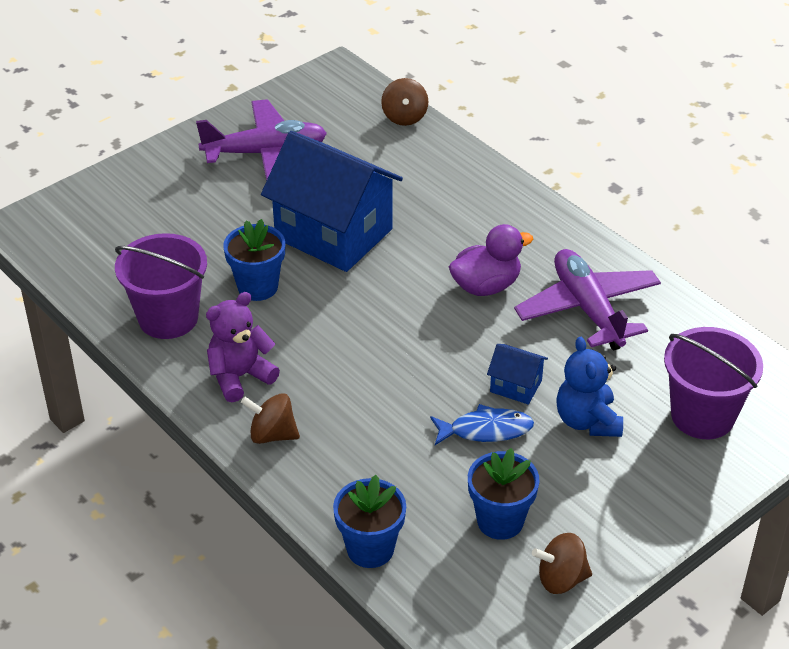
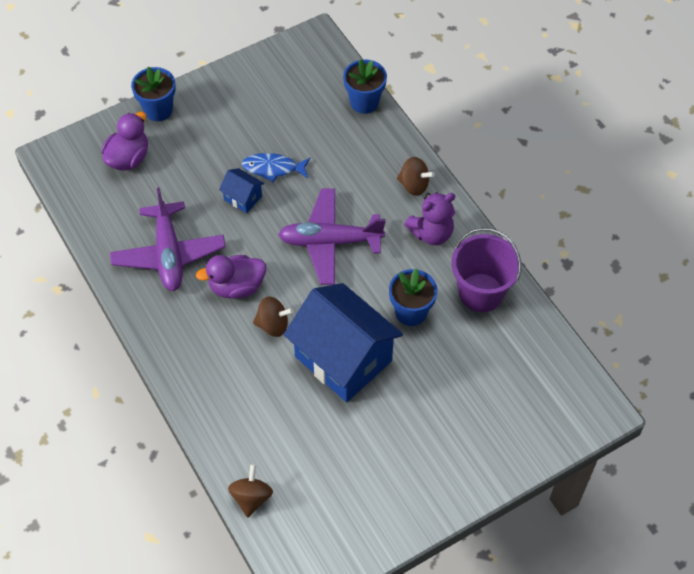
camera: 170 degrees left, 15 degrees up
(265, 153) = (388, 467): purple plane -> purple plane (330, 242)
(500, 521) = (283, 108): blue flower pot -> blue flower pot (158, 110)
(561, 579) = (258, 70): brown spinning top -> brown spinning top (273, 325)
(587, 421) = (205, 165): blue teddy bear -> none
(702, 415) = (128, 158): purple bucket -> purple duck

